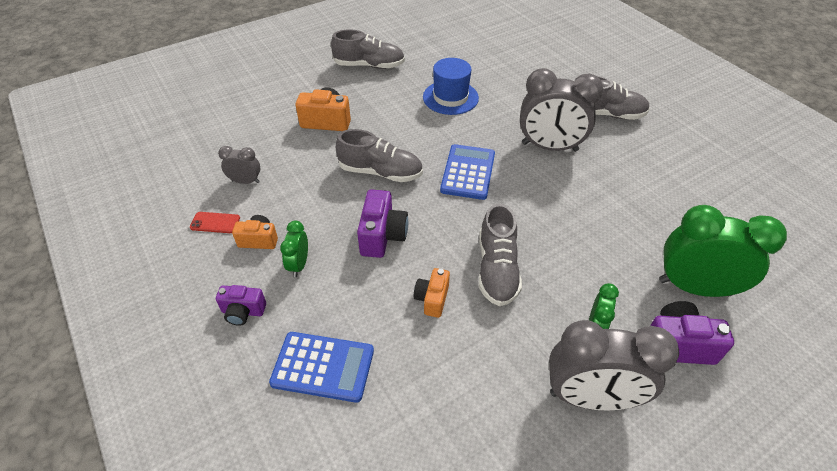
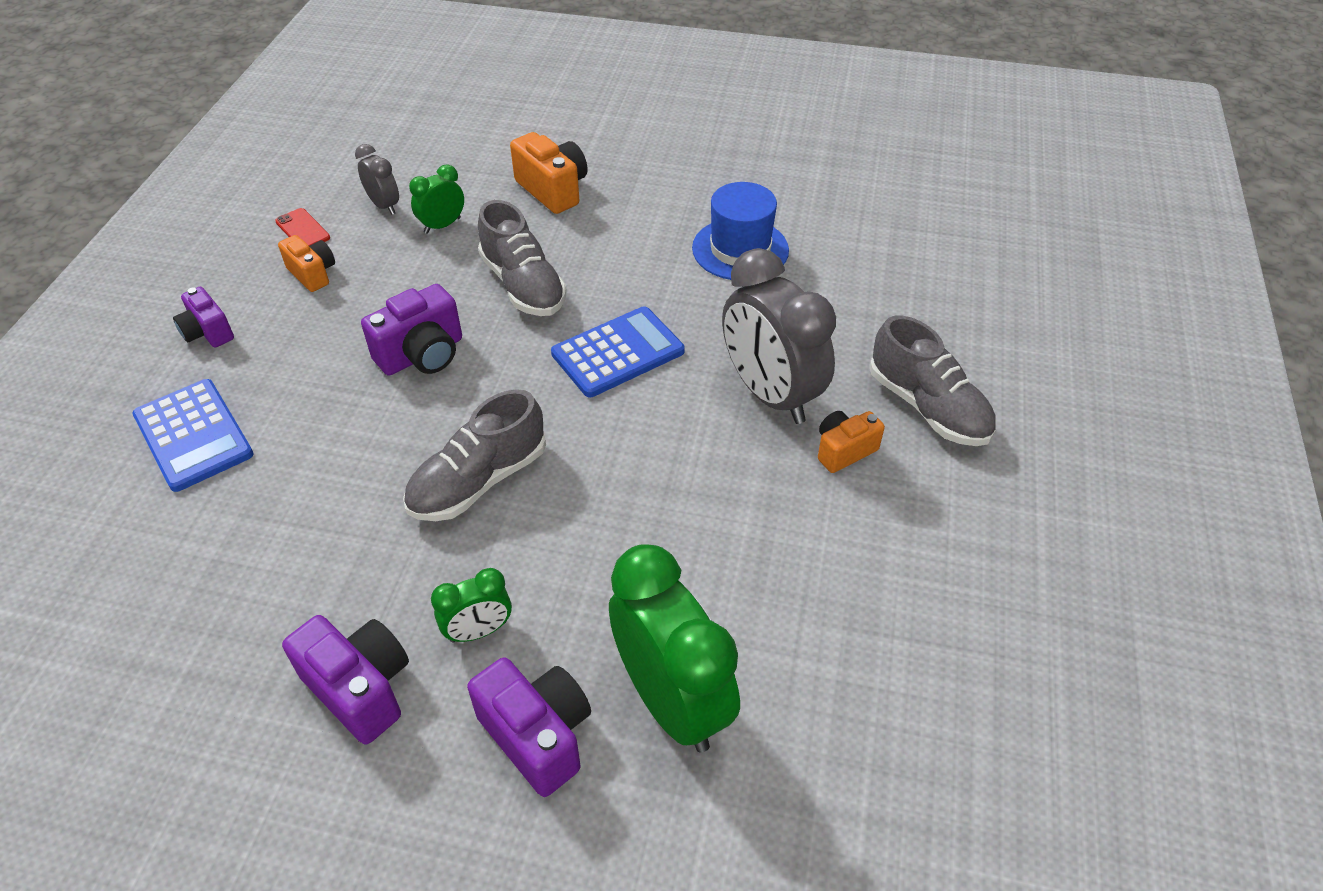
camera: 45 degrees right, 0 degrees up
(299, 264) = (310, 324): green clock -> green clock (442, 225)
(369, 65) = (701, 150): grey shoe -> none
(432, 299) = (370, 456): orange camera -> orange camera (844, 450)
(590, 397) = (360, 688): grey clock -> purple camera

